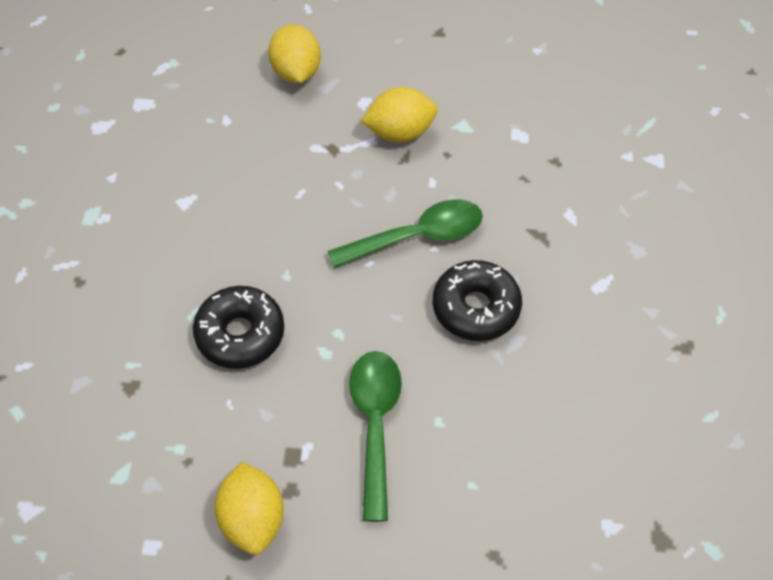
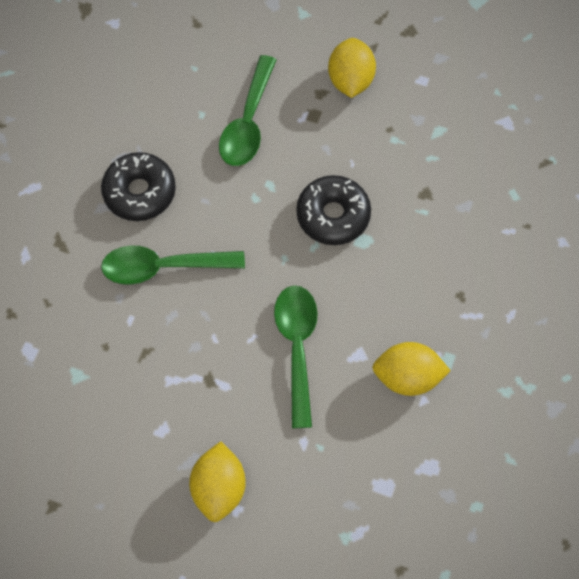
camera: 165 degrees left, 10 degrees up
(251, 194) = (297, 347): none -> green spoon
(400, 132) = (140, 382): yellow lemon -> yellow lemon (407, 377)

